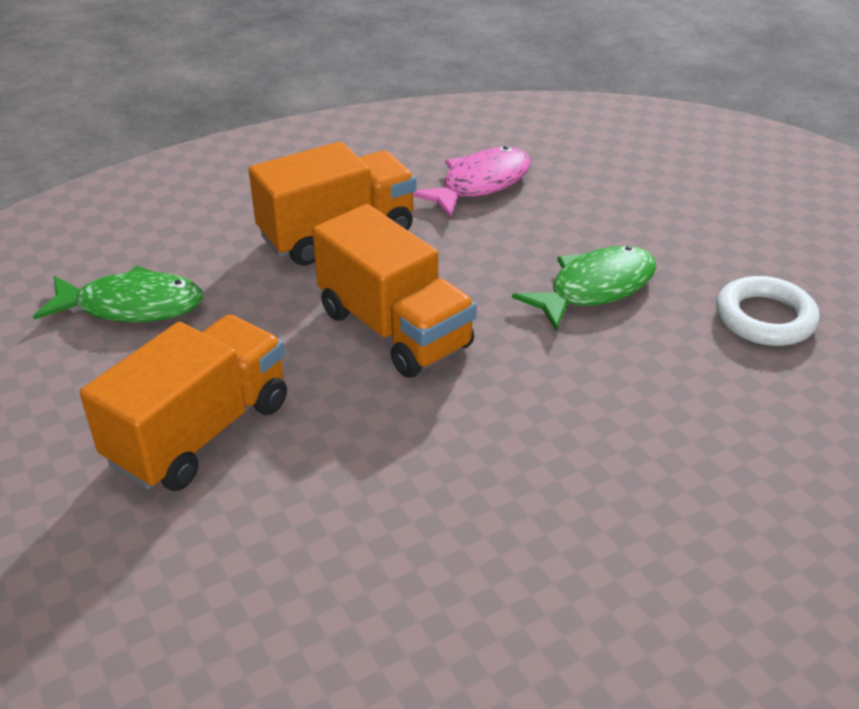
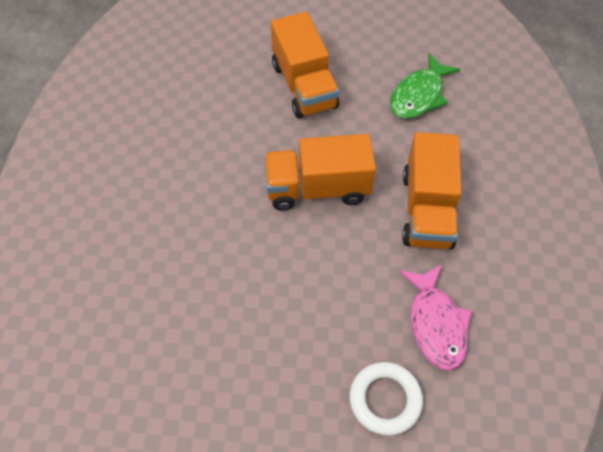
camera: 125 degrees right, 20 degrees up
(595, 289) = (276, 306): green fish -> none
(765, 318) = (179, 377): white ring -> white ring (385, 399)

